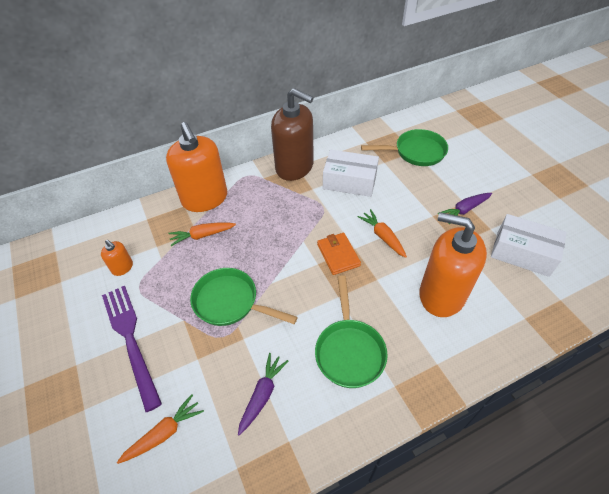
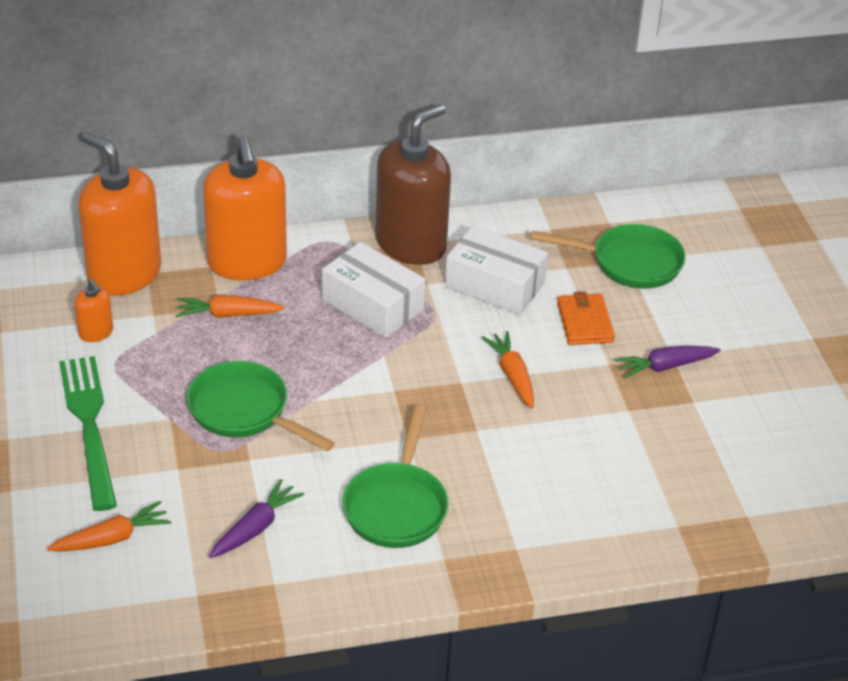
camera: 10 degrees right, 10 degrees down
(130, 339) = (89, 425): purple fork -> green fork
(294, 167) = (411, 244): brown soap dispenser -> brown soap dispenser turned 90 degrees counterclockwise
(338, 255) = (431, 385): orange wallet -> orange wallet (585, 323)
(441, 294) = (566, 470): orange soap dispenser -> orange soap dispenser (124, 274)
(522, 253) = (725, 444): white box -> white box (372, 305)

